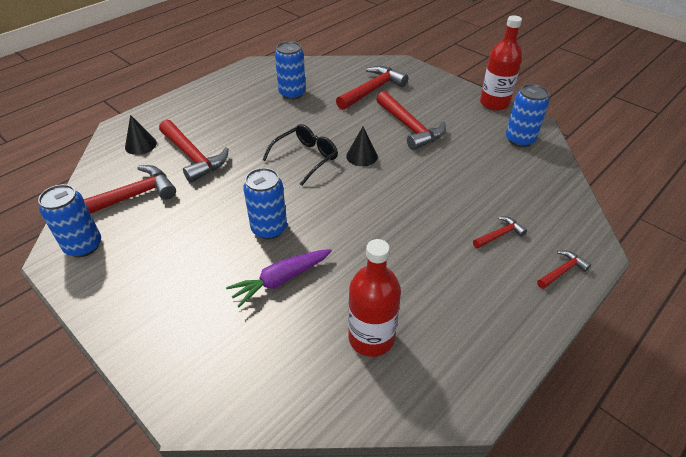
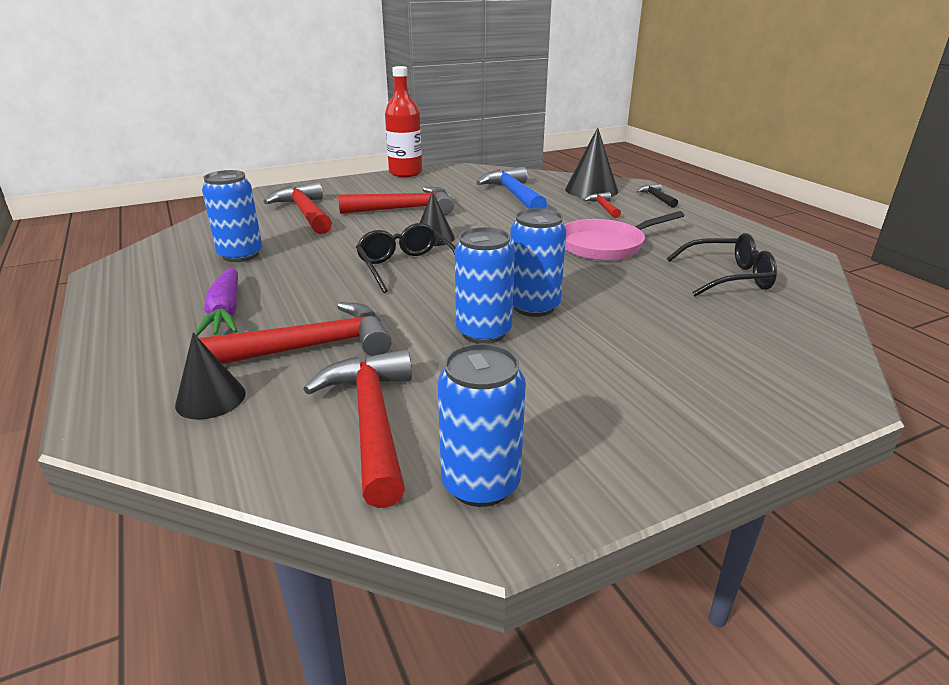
camera: 70 degrees left, 15 degrees down
(281, 280) = (631, 311): purple carrot -> purple carrot (225, 312)
(371, 338) = (727, 277): red bottle -> black glasses
(401, 249) = (605, 245): none -> pink pan
(489, 173) = (514, 194): none -> blue hammer
(520, 140) = (474, 176): blue can -> blue can (483, 332)
(545, 219) = (591, 190): none -> black cone
(562, 271) = (656, 198): red hammer -> black hammer

